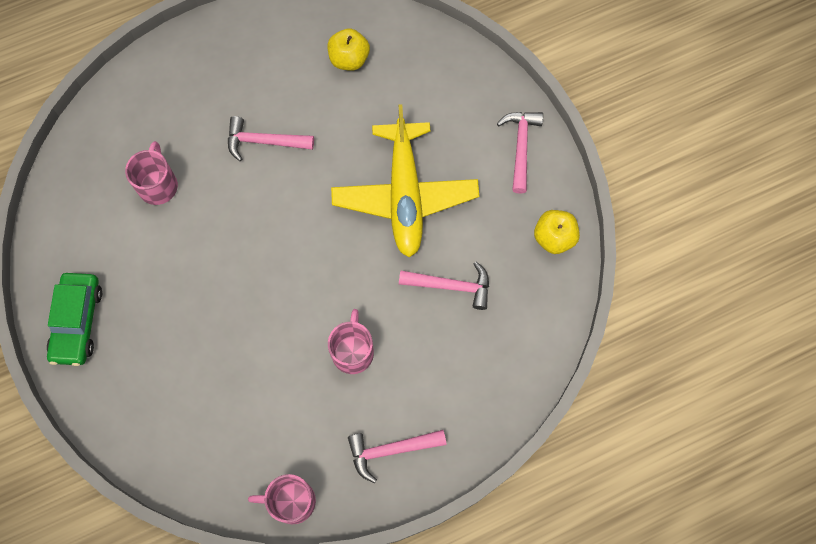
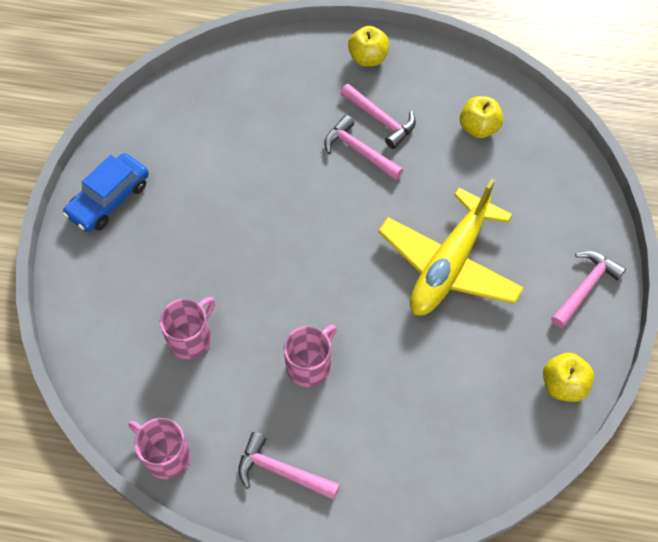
camera: 35 degrees right, 10 degrees down
(77, 322) = (109, 199): green car -> blue car
(158, 185) = (249, 134): pink mug -> pink mug (191, 338)
(212, 50) = (368, 58): none -> yellow apple
(451, 286) = (436, 366): pink hammer -> pink hammer (380, 120)

